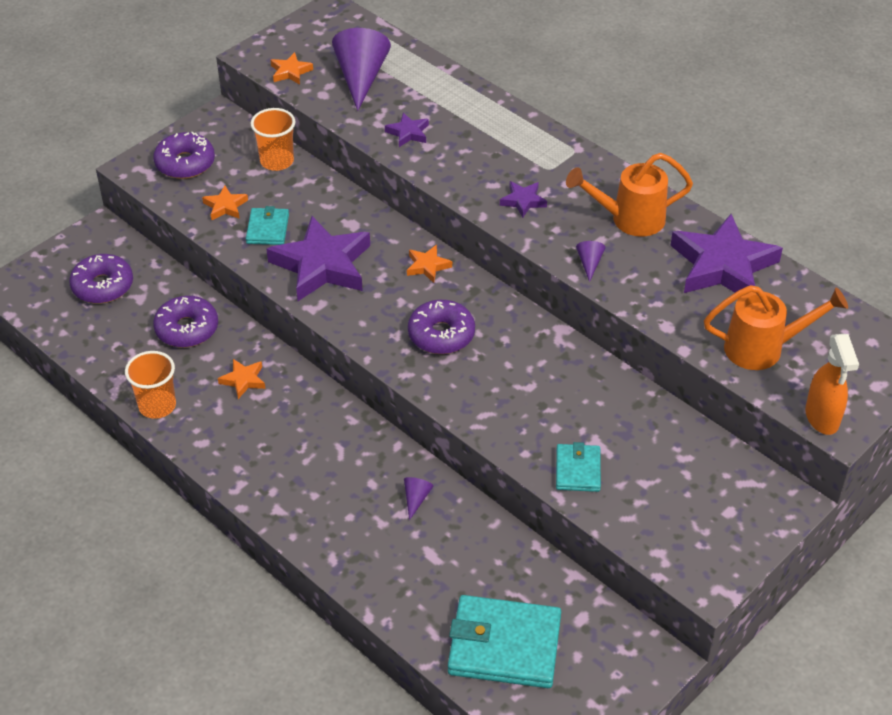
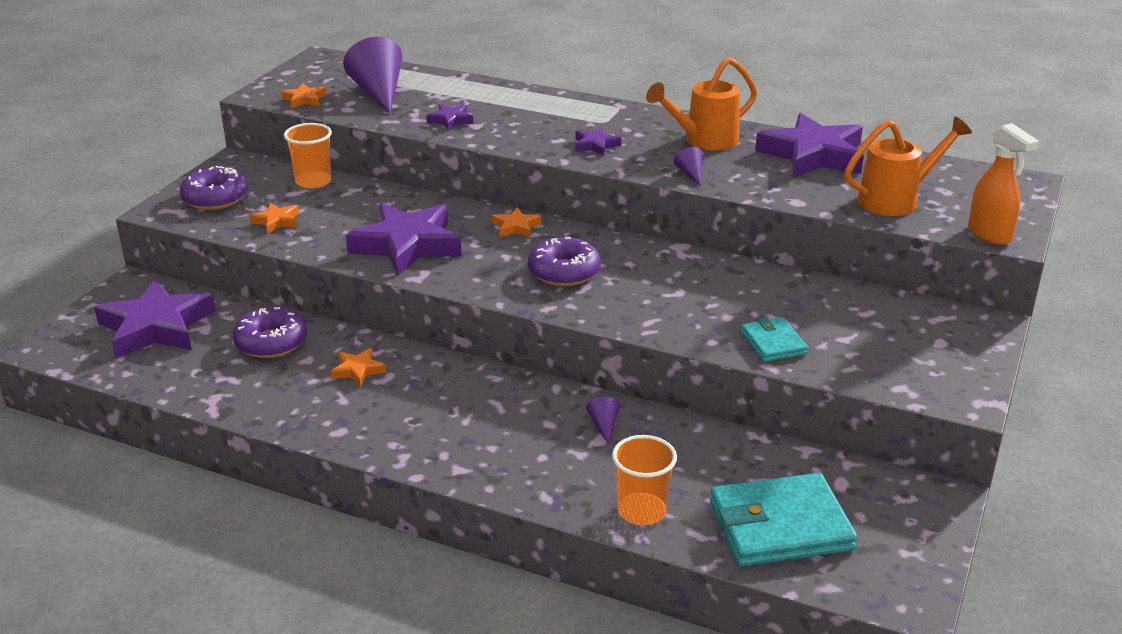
camera: 20 degrees left, 15 degrees down
(103, 286) = (156, 327): purple donut -> purple star
(157, 406) = (270, 411): orange cup -> orange cup (642, 511)
(268, 229) = (333, 229): turquoise wallet -> none

